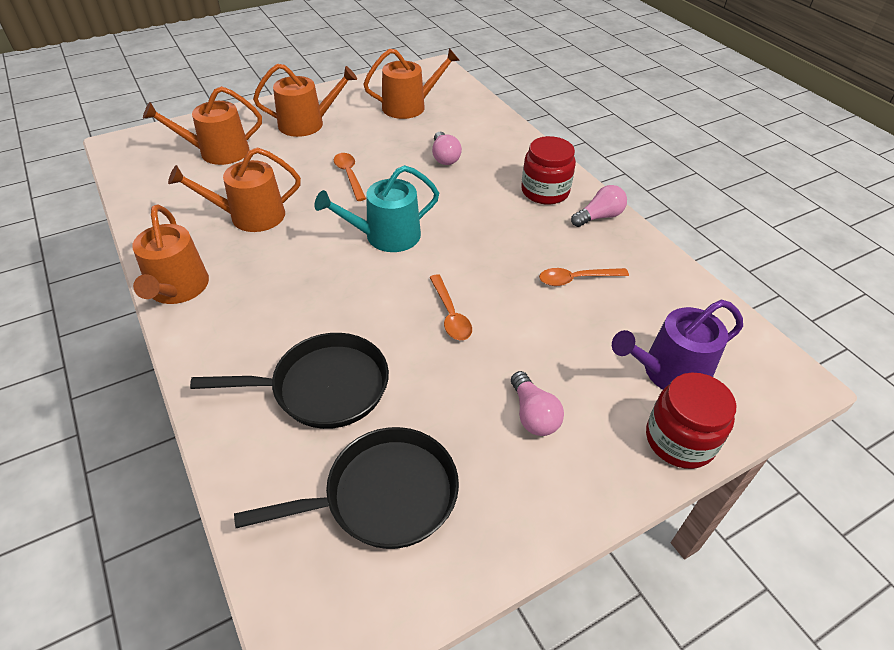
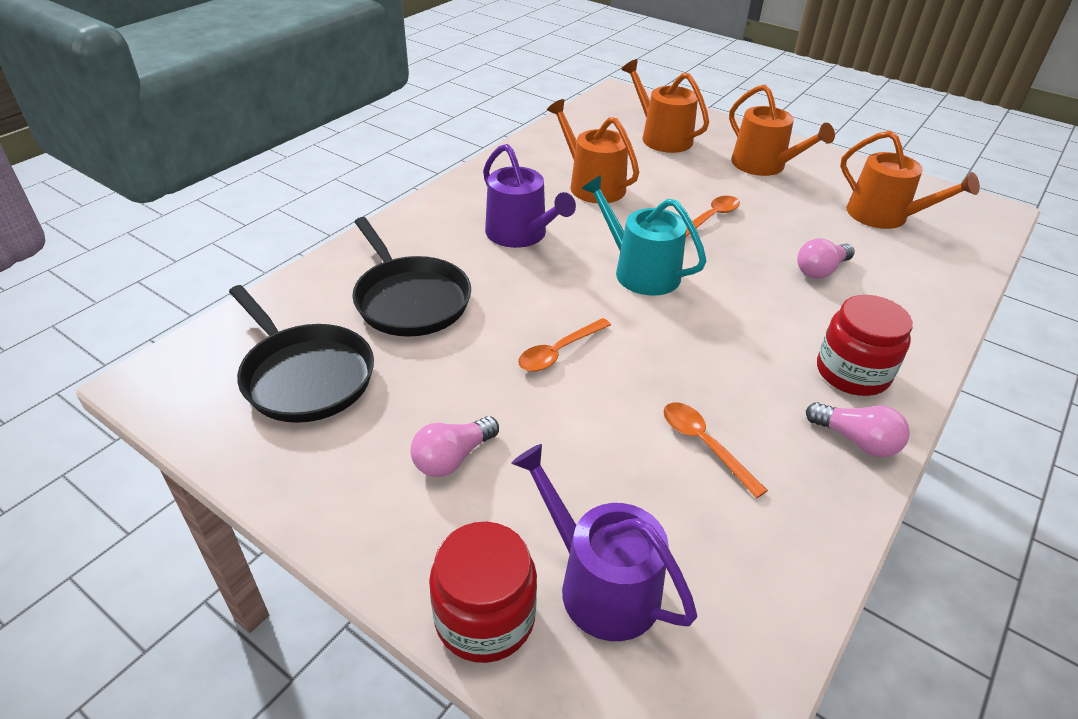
camera: 65 degrees right, 5 degrees down
(177, 289) = (472, 185): orange watering can -> none
(285, 284) = (521, 234): none -> purple watering can

